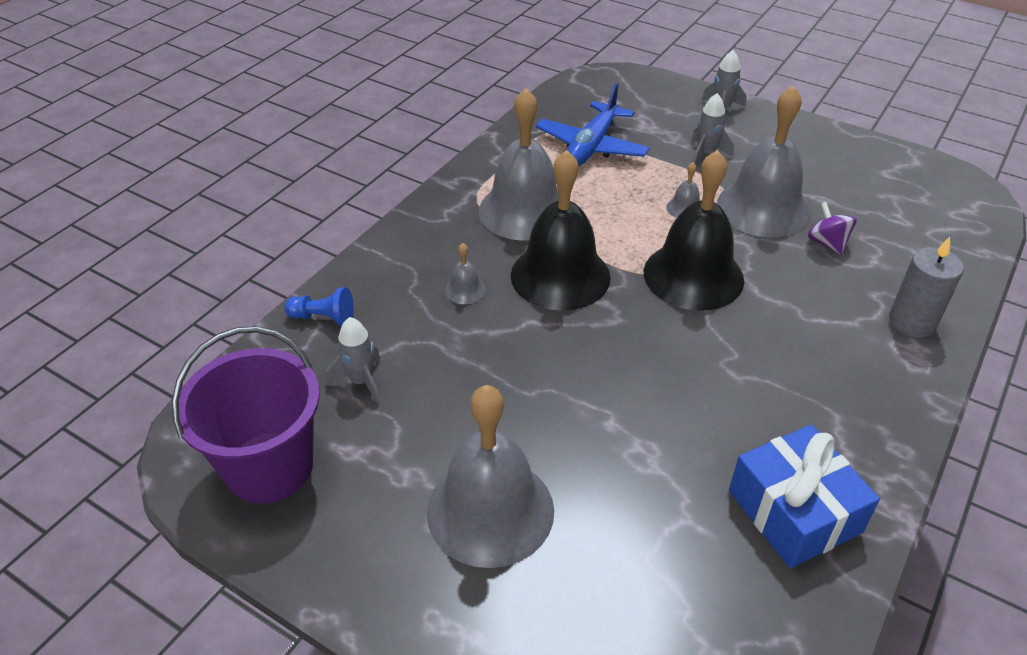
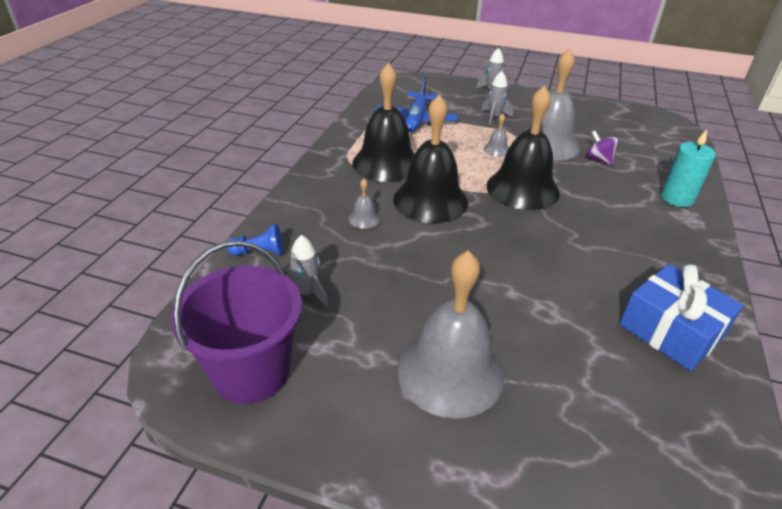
camera: 15 degrees left, 5 degrees down
(524, 211) = (386, 163): grey bell -> black bell
(912, 322) = (677, 198): grey candle -> turquoise candle

